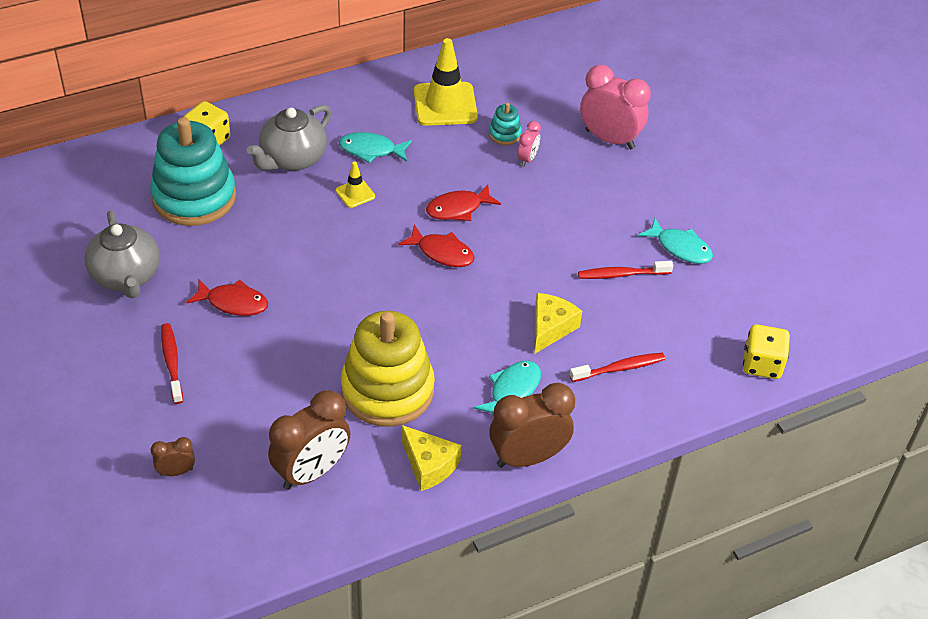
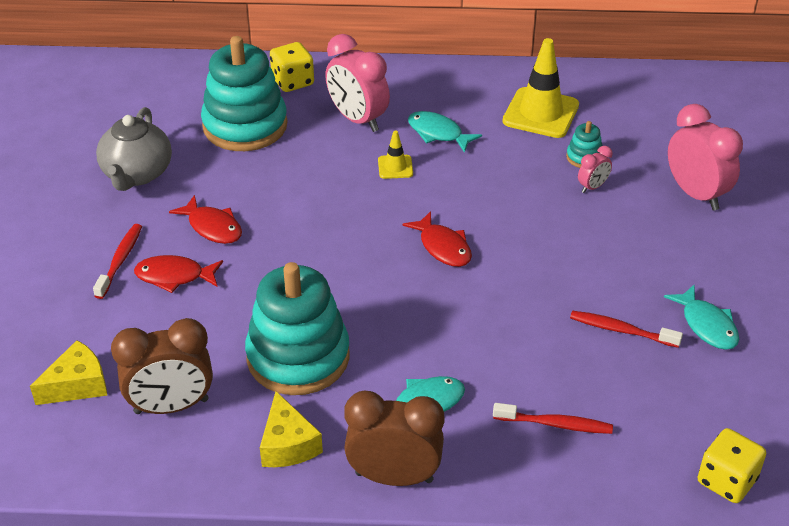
camera: 30 degrees right, 5 degrees down
(176, 472) = (52, 358): brown clock -> none
(292, 159) = (358, 119): grey teapot -> pink clock
(387, 390) = (298, 357): yellow stacking toy -> turquoise stacking toy
(458, 208) = (488, 211): red fish -> red fish (174, 276)
(550, 328) = (506, 357): yellow cheese -> yellow cheese (77, 385)

